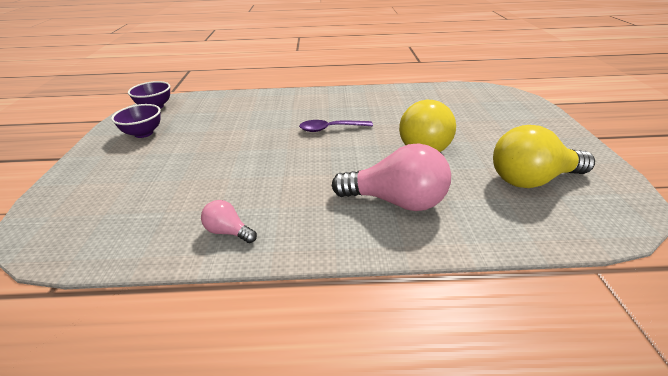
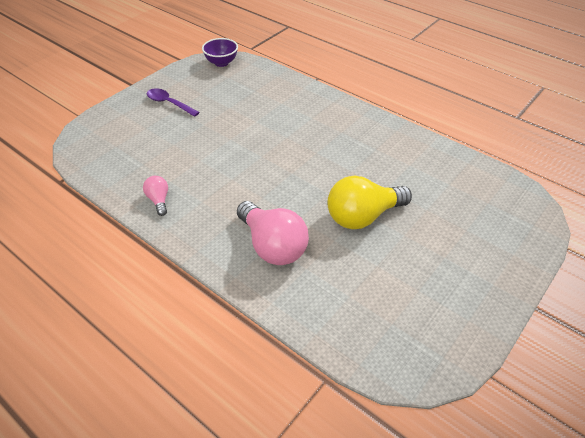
camera: 40 degrees right, 10 degrees up
(143, 133) = (190, 88): purple bowl -> none
(330, 129) = (313, 156): purple spoon -> purple spoon (169, 103)
(531, 179) = (393, 298): yellow light bulb -> none

